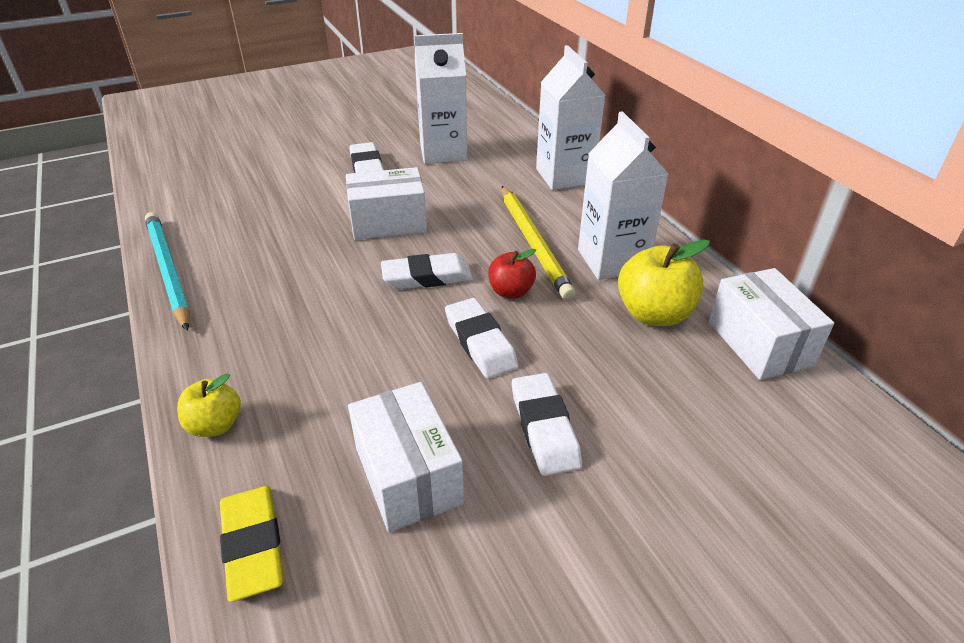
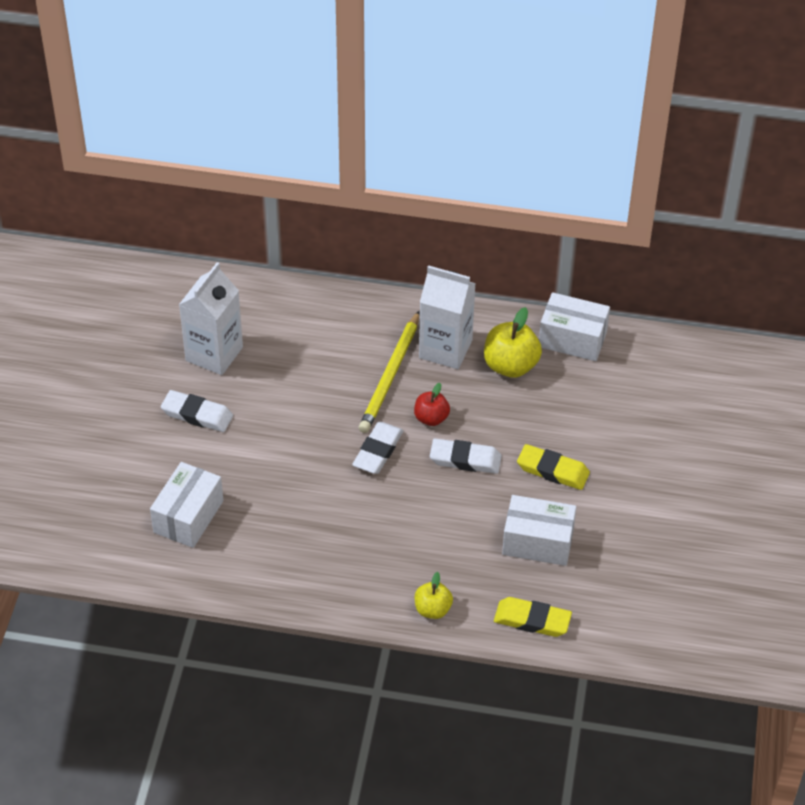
camera: 55 degrees left, 10 degrees up
(168, 271) = (242, 588): turquoise pencil -> none
(388, 222) = (291, 439): white box -> white box (188, 516)
(533, 243) = (390, 375): yellow pencil -> yellow pencil turned 90 degrees clockwise
(544, 428) = (553, 470): white eraser -> yellow eraser
(564, 176) = (322, 305): white carton -> none

